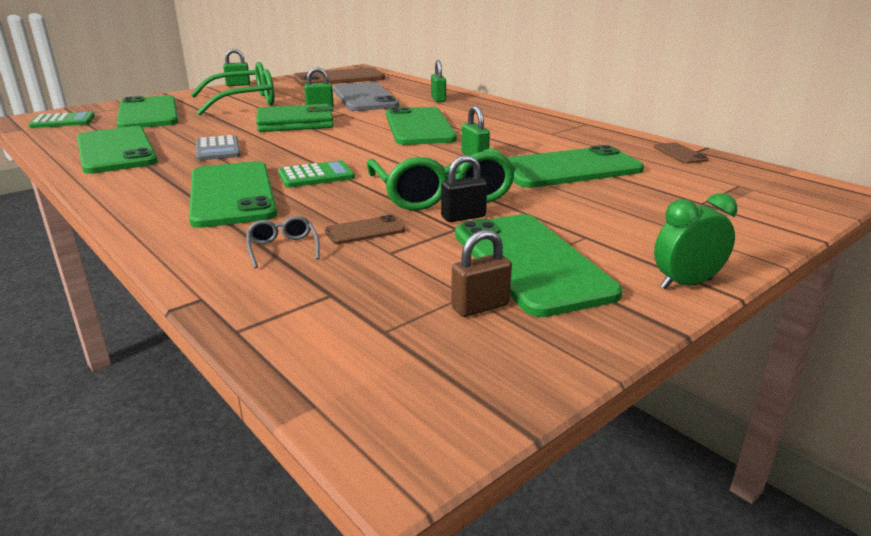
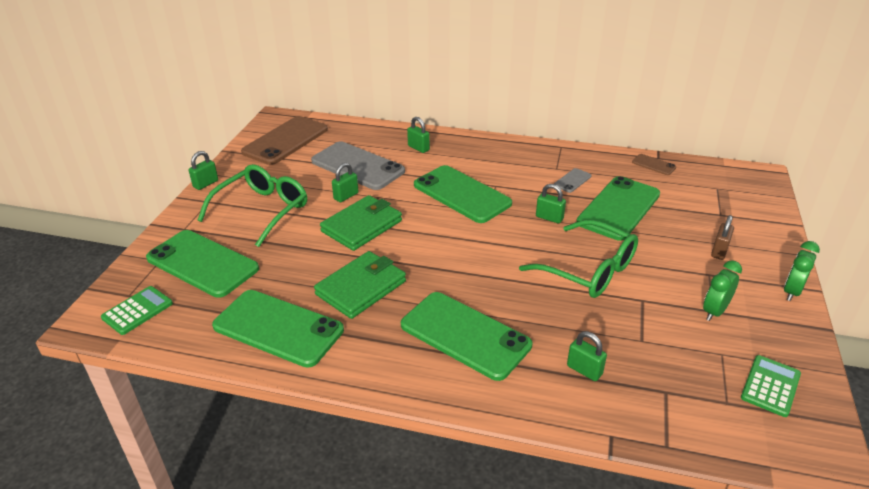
camera: 35 degrees left, 10 degrees up
(218, 149) = (361, 288): grey calculator -> green wallet
(283, 249) = (584, 370): grey glasses -> green padlock
(316, 175) = (485, 287): green calculator -> green calculator (770, 386)
(365, 230) = (601, 328): brown phone -> none
(463, 217) = (631, 287): black padlock -> none
(480, 307) = (739, 359): brown padlock -> brown padlock (719, 251)
(530, 263) = (714, 311): green phone -> green clock
(552, 143) = (572, 181): none -> grey phone

